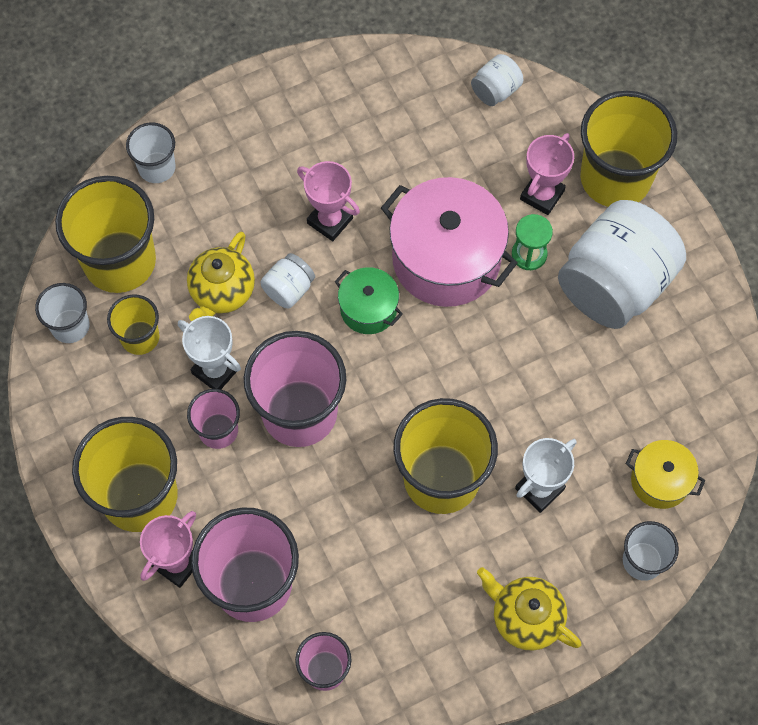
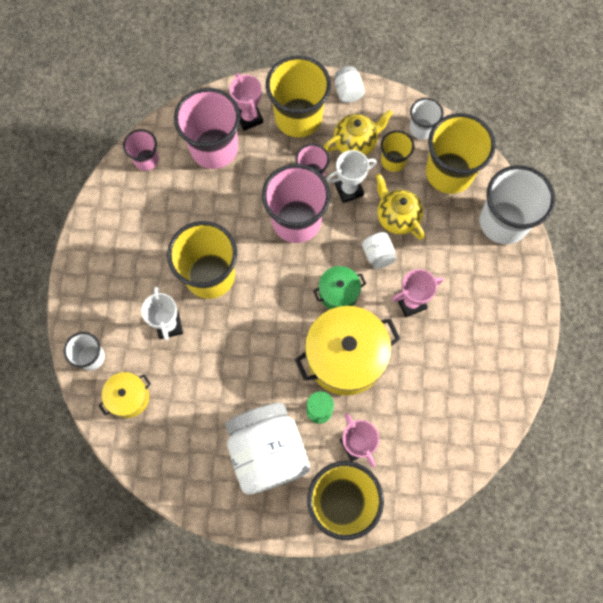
camera: 120 degrees right, 5 degrees up
(157, 167) = (503, 222): white cup -> white cup, size x1.90
(446, 259) = (345, 357): pink pot -> yellow pot
(495, 90) = (451, 462): white jar -> white jar (348, 92)
(525, 618) = (104, 274): yellow teapot -> yellow teapot (356, 143)

